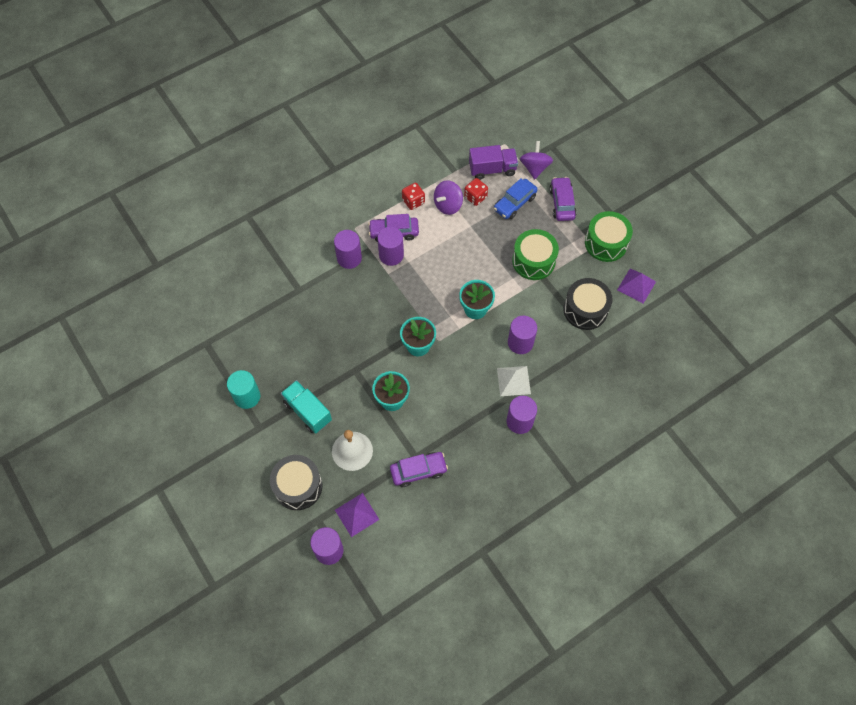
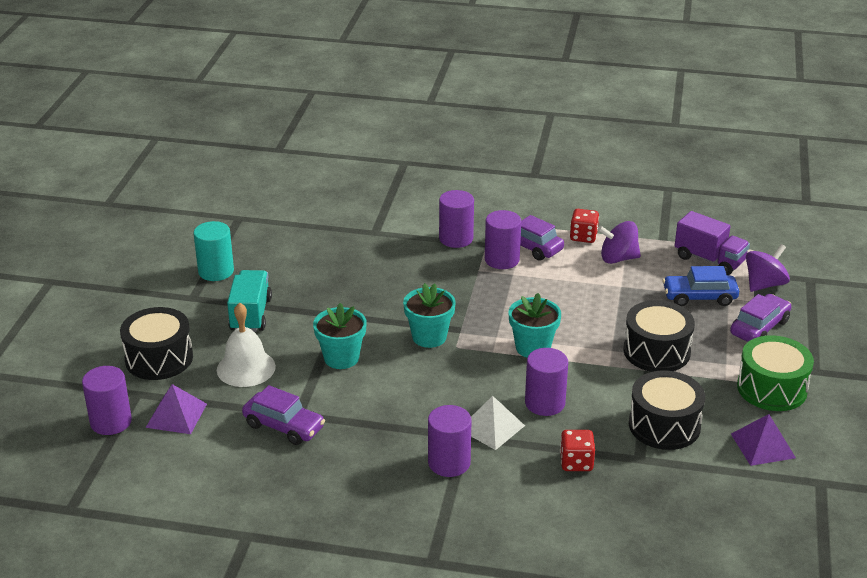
camera: 45 degrees right, 30 degrees down
(475, 197) = (658, 269): red dice -> red dice (576, 462)
(533, 261) = (656, 351): green drum -> black drum

